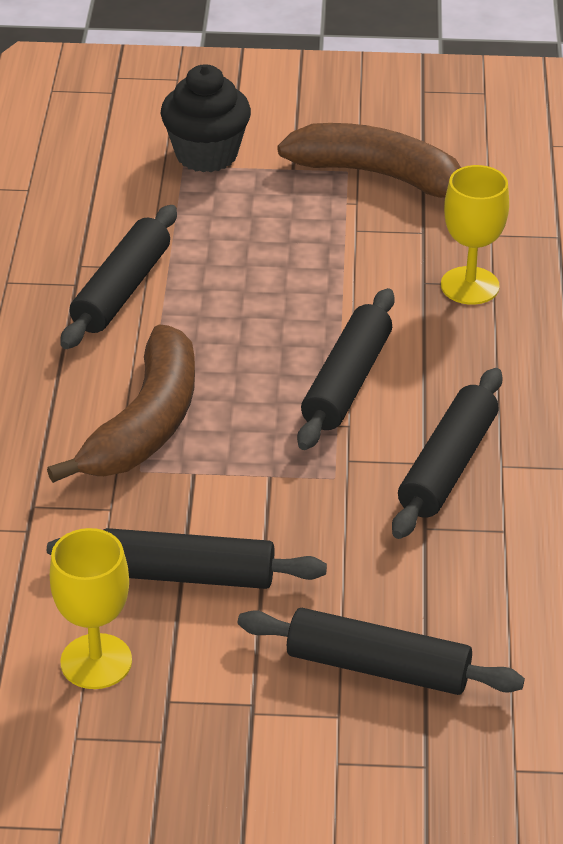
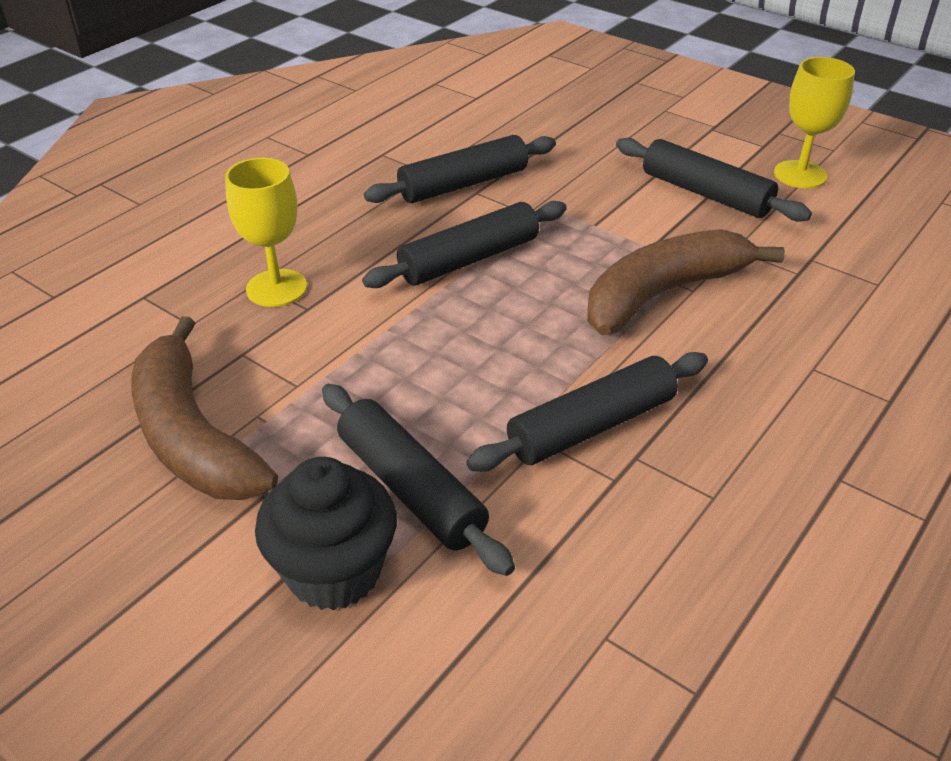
camera: 145 degrees left, 0 degrees up
(377, 667) = (622, 118): black rolling pin -> black rolling pin (411, 488)

